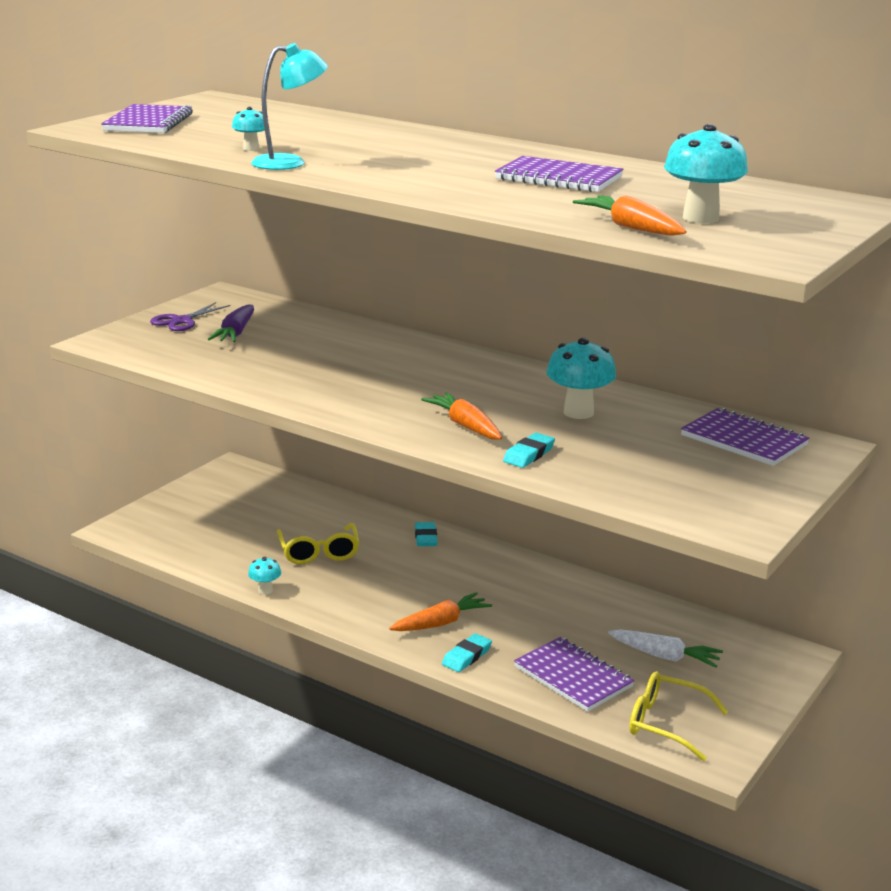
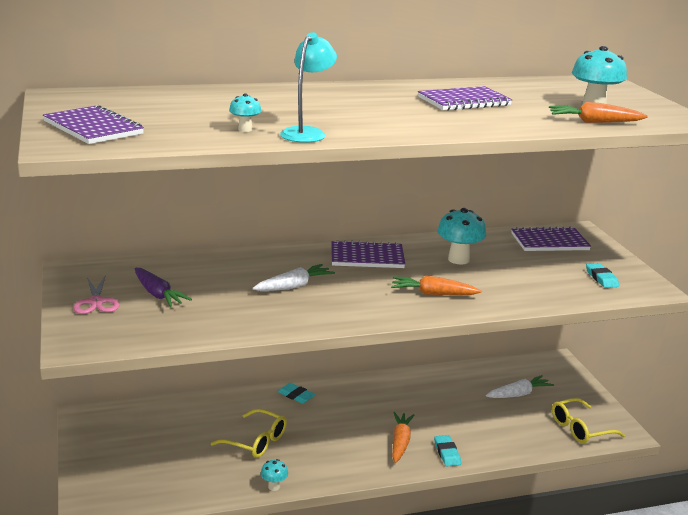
camera: 50 degrees left, 0 degrees up
(182, 321) = (96, 302): purple scissors -> pink scissors
(355, 369) = (294, 286): none -> white carrot
(529, 454) = (497, 295): turquoise eraser -> turquoise eraser (601, 278)
(573, 677) = (507, 431): purple notebook -> purple notebook (367, 257)

